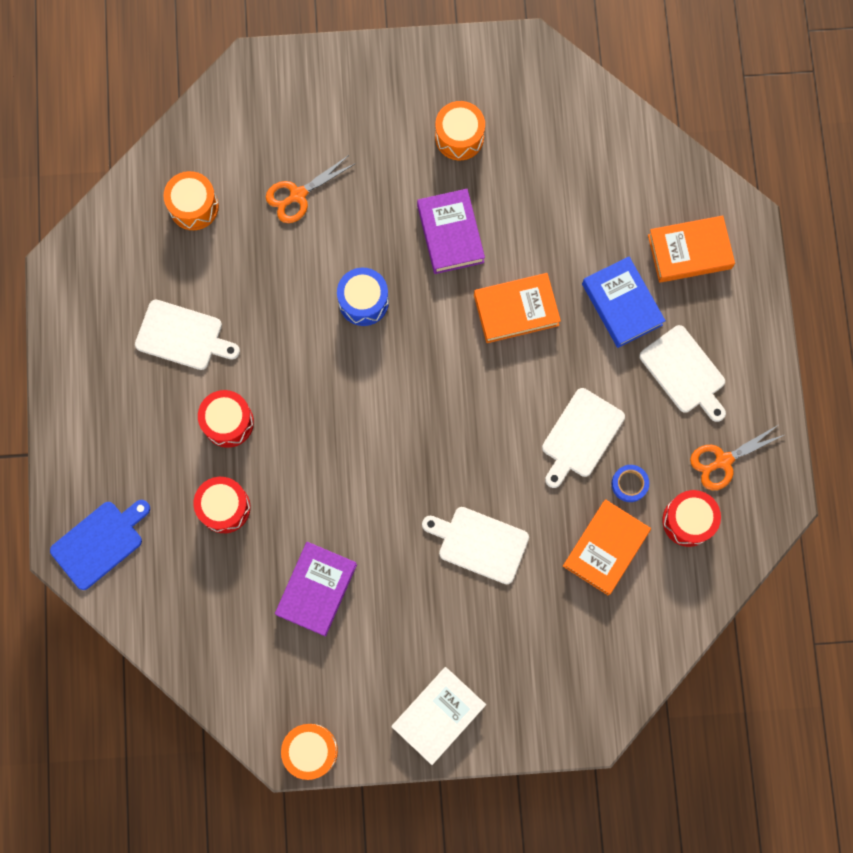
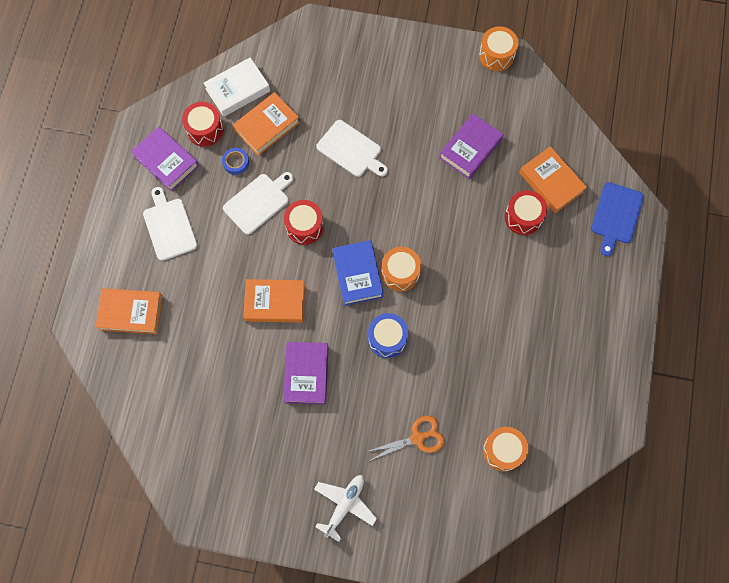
camera: 165 degrees left, 5 degrees down
(100, 542) = (616, 215): blue cutting board -> blue cutting board turned 45 degrees counterclockwise
(183, 336) = (530, 348): white cutting board -> none
(196, 568) = (551, 182): none -> orange book
(228, 422) = (509, 275): red drum -> red drum (304, 227)
(363, 102) = (344, 505): none -> white plane
(438, 715) = (408, 55): white book -> white book (237, 90)
(459, 137) = (275, 453): orange drum -> orange drum (400, 273)
(622, 304) = (195, 286): blue book -> blue book (357, 274)
(723, 461) = (166, 161): orange scissors -> purple book

